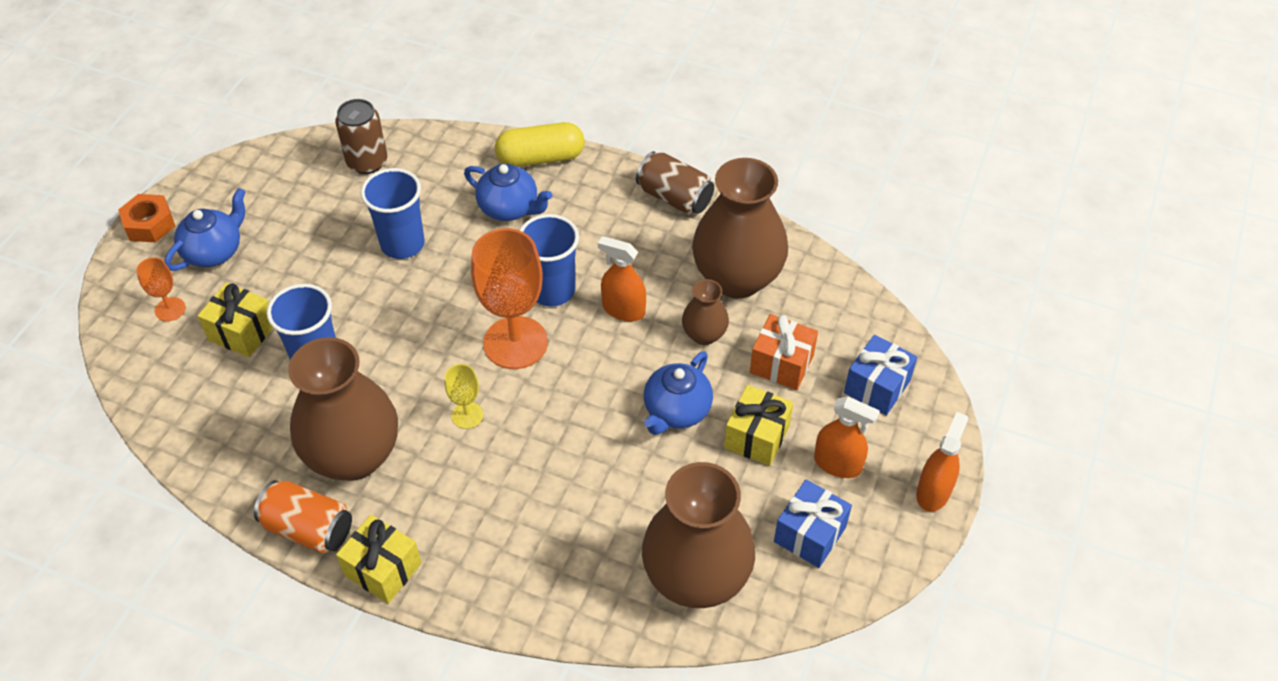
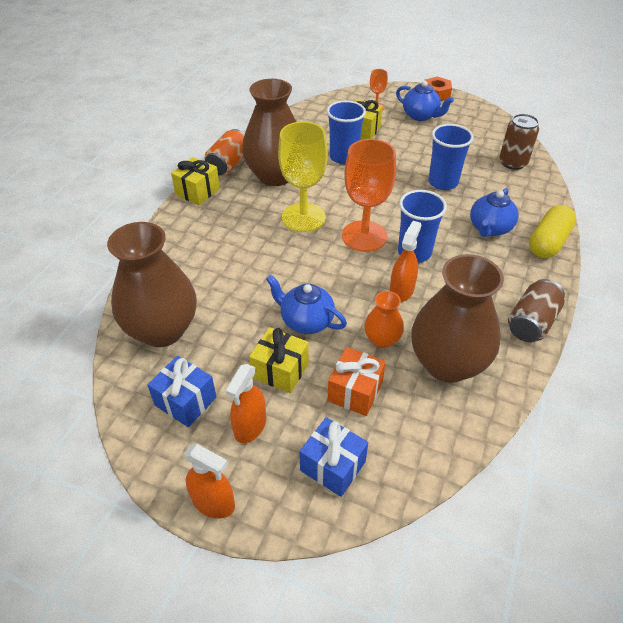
camera: 90 degrees right, 5 degrees down
(467, 415) = (303, 217): yellow goblet -> yellow goblet, size x2.12
(540, 158) = (548, 242): yellow capsule -> yellow capsule turned 45 degrees clockwise
(704, 334) = (382, 339): brown vase -> orange vase

